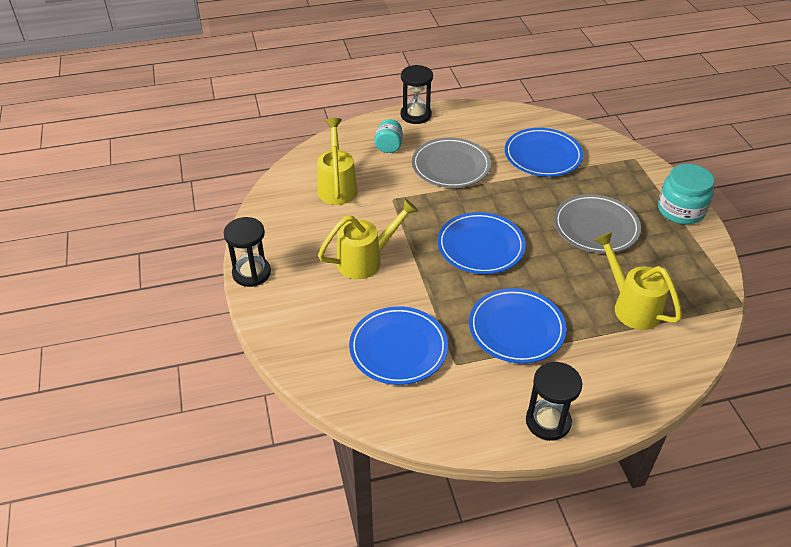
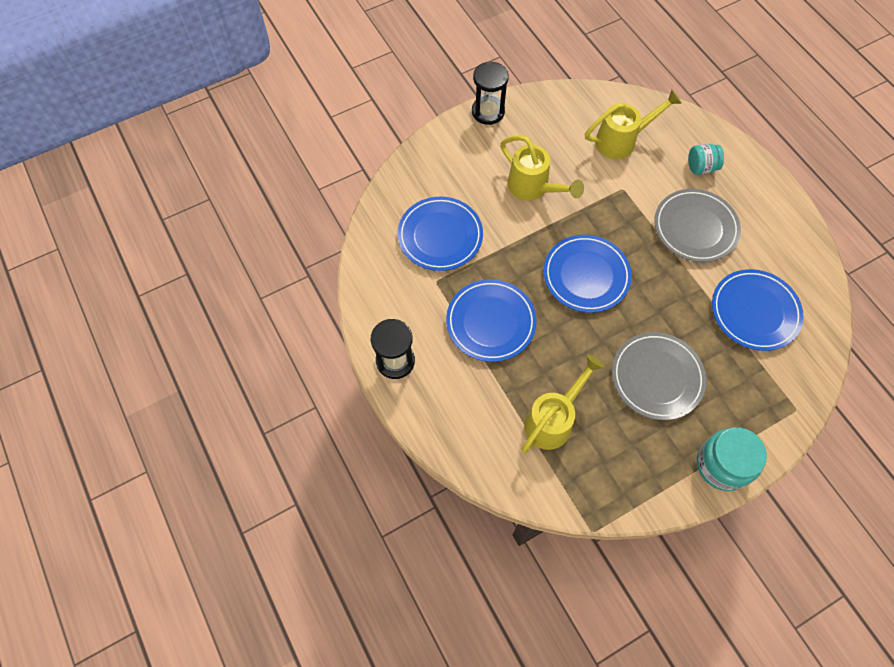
camera: 75 degrees right, 20 degrees up
(416, 115) = (766, 179): black hourglass -> none

